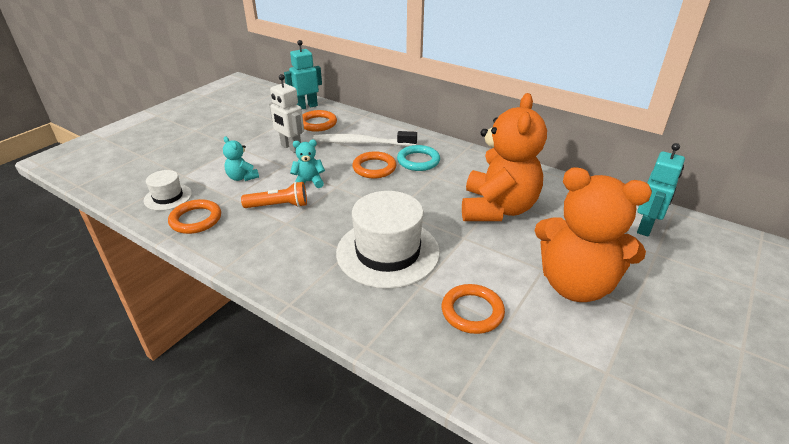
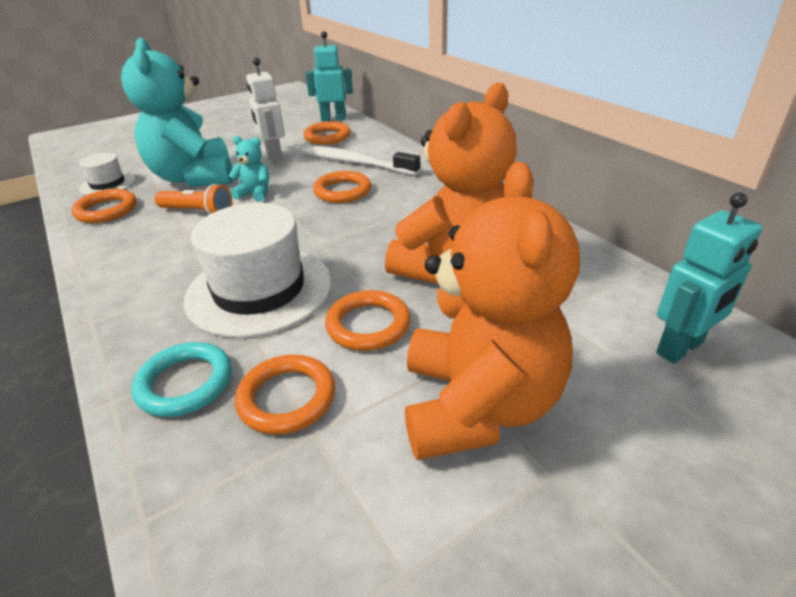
camera: 25 degrees right, 0 degrees up
(242, 177) = (194, 177): turquoise teddy bear -> turquoise teddy bear, size x2.37
(418, 161) = (403, 192): turquoise ring -> turquoise ring (185, 383)
(478, 257) = (368, 325): none -> orange ring
(575, 284) = (478, 405): orange teddy bear -> orange teddy bear turned 135 degrees counterclockwise

